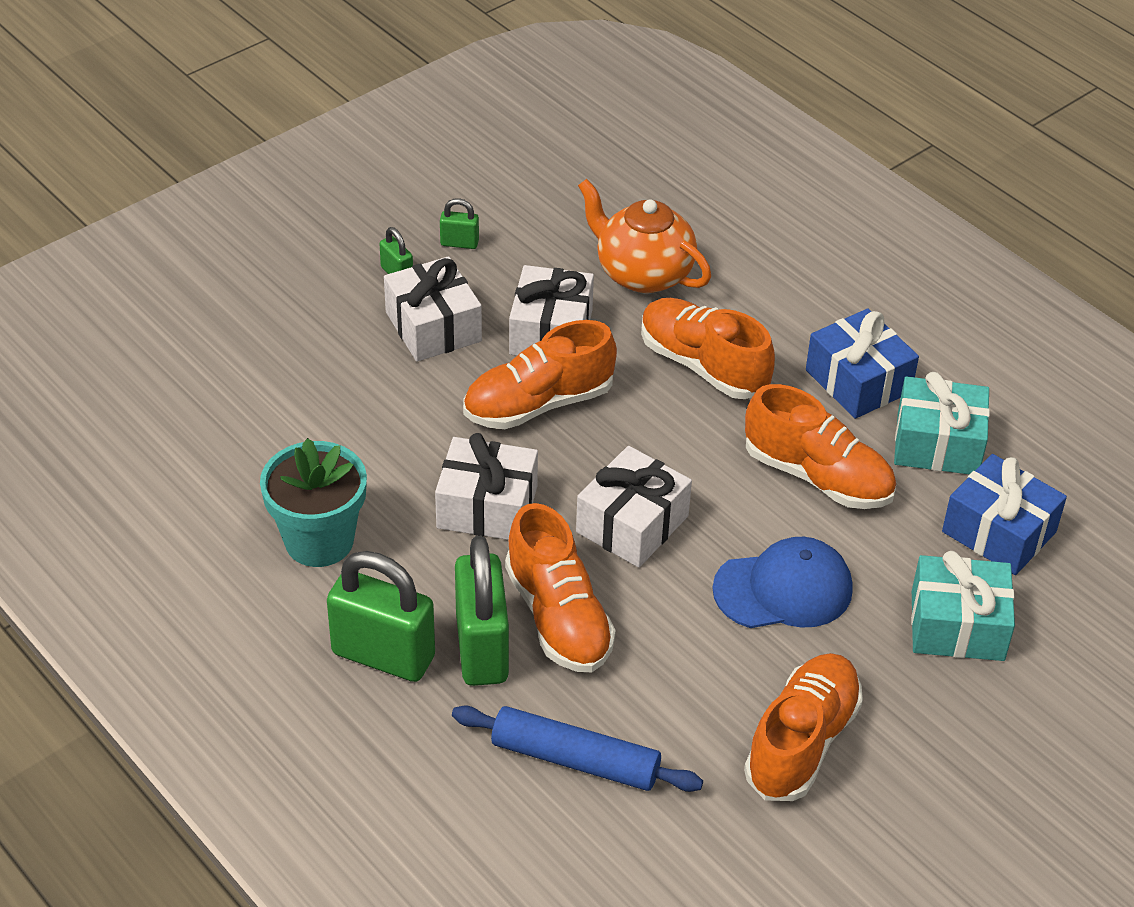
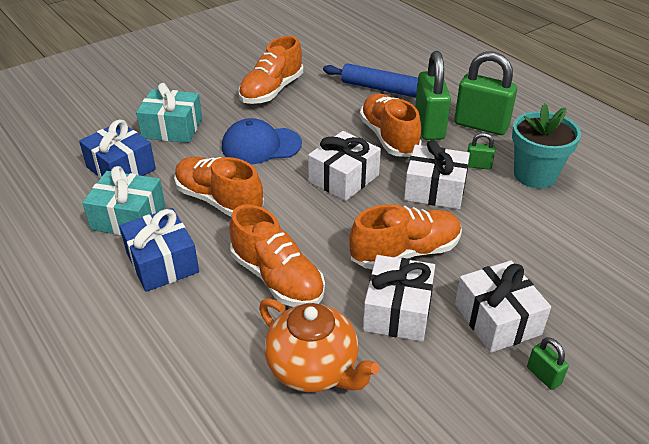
camera: 175 degrees left, 5 degrees down
(459, 243) = (491, 412): green padlock -> green padlock (478, 165)

